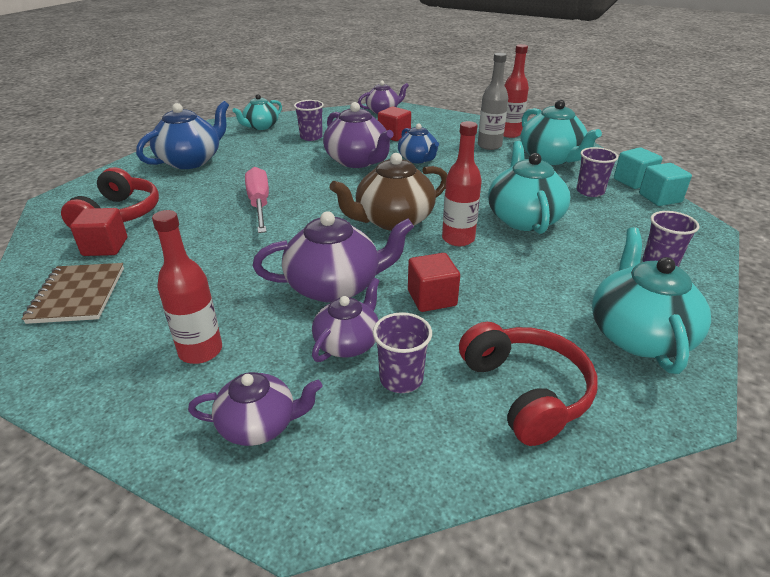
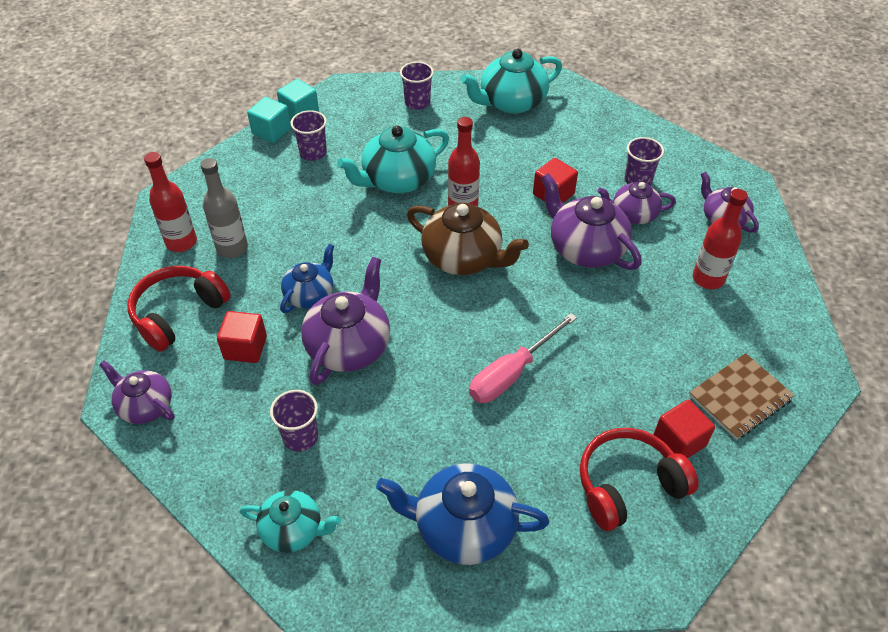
camera: 120 degrees left, 15 degrees up
(526, 392) = (600, 133): red headphones -> red headphones (178, 313)
(551, 158) = (243, 192): turquoise teapot -> none

